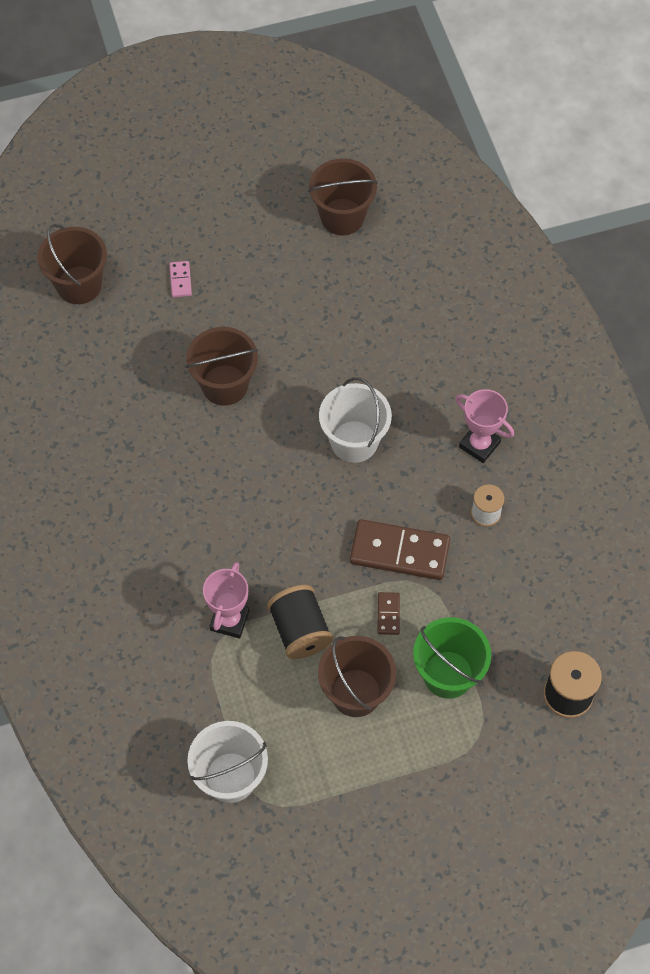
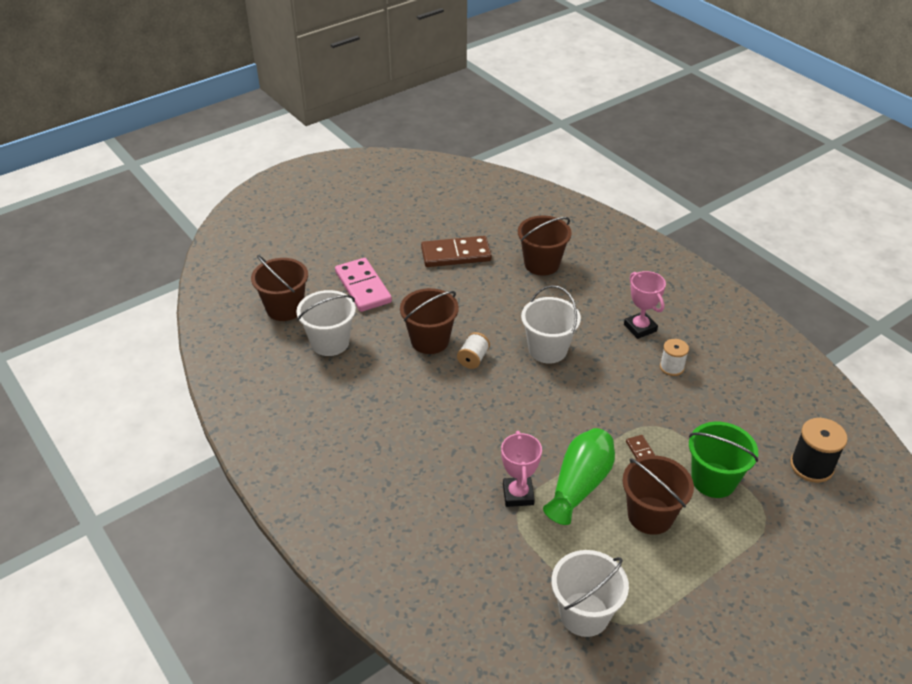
camera: 20 degrees left, 20 degrees down
(111, 352) = (330, 342): none -> white bucket
(180, 280) = (363, 287): pink domino -> pink domino, size x2.19
(262, 427) = (473, 359): none -> white spool
(300, 631) = (579, 485): black spool -> green vase
(342, 217) = (463, 226): brown bucket -> brown bucket (541, 264)
(399, 552) = (624, 409): brown domino -> brown domino (456, 254)
(479, 445) = (640, 328): pink trophy -> pink trophy turned 45 degrees clockwise

